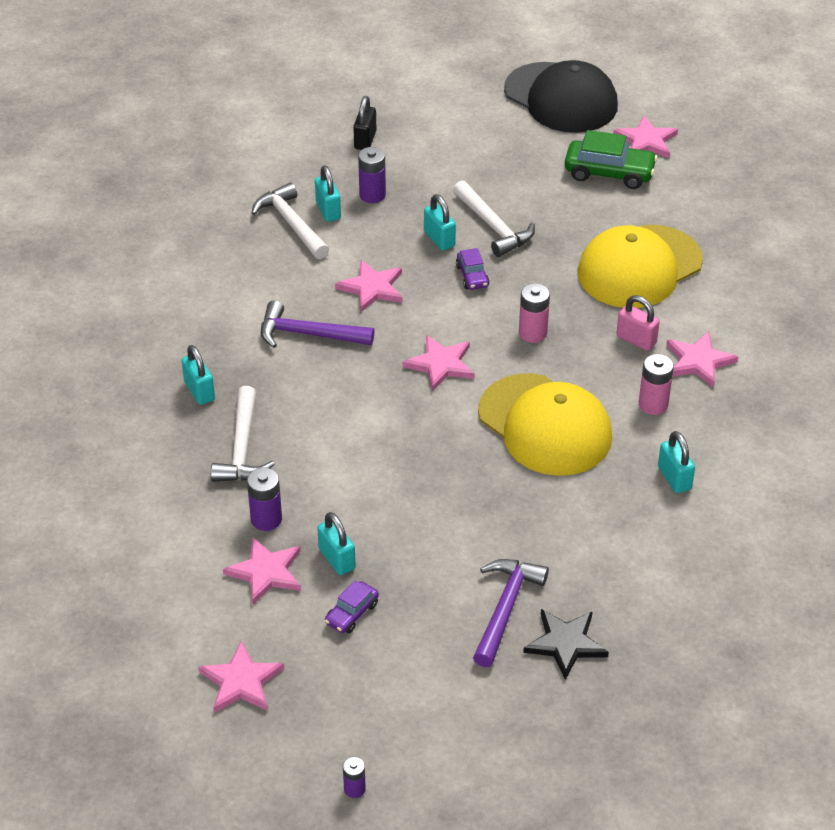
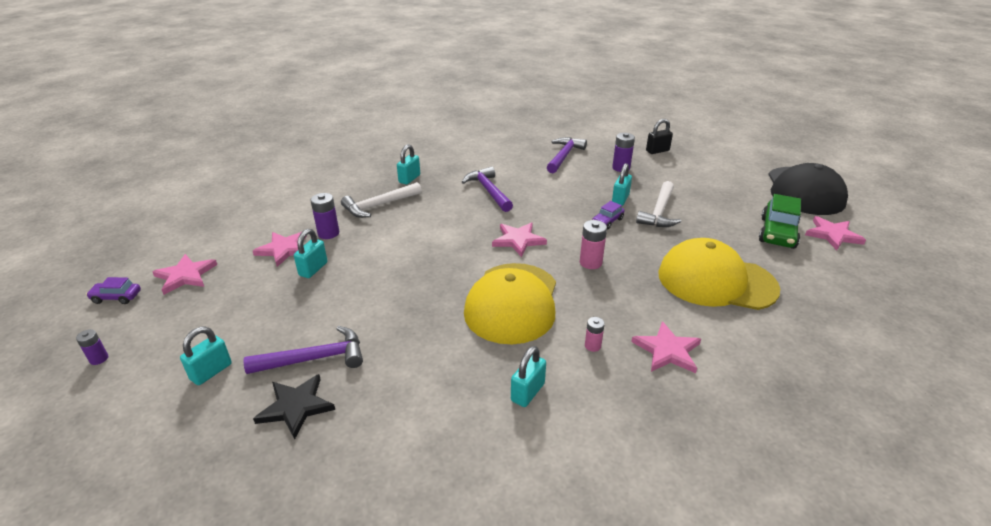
camera: 55 degrees right, 10 degrees down
(291, 224) = (564, 156): white hammer -> purple hammer
(328, 210) = (589, 161): turquoise padlock -> turquoise padlock (211, 372)
(352, 613) = (268, 293): purple car -> purple car (116, 297)
(372, 288) = (550, 195): pink star -> none
(609, 173) = (777, 233): green car -> green car turned 45 degrees clockwise
(636, 340) = (646, 309): pink padlock -> none
(653, 404) = (592, 346): pink battery -> pink battery, size x0.61

